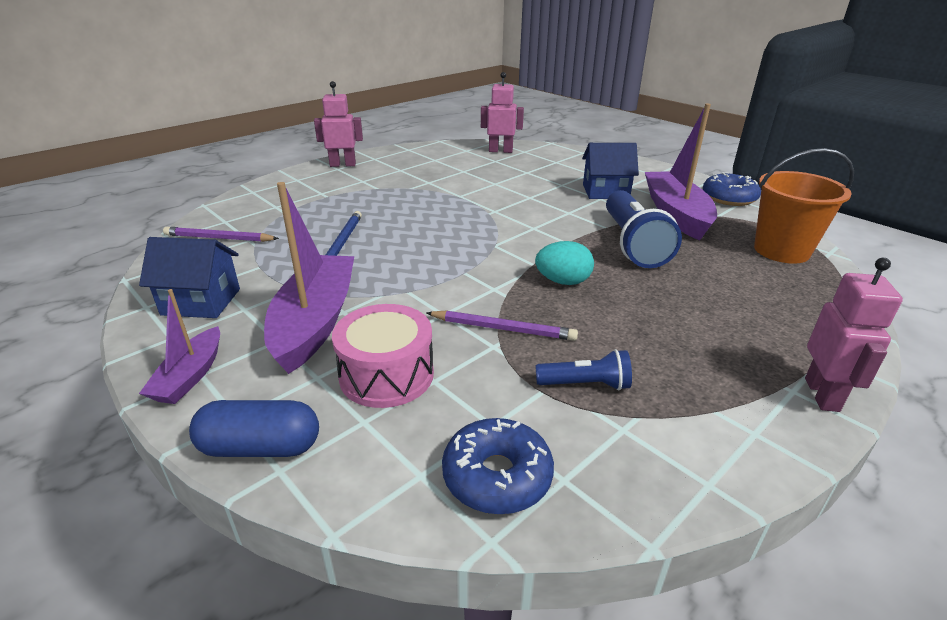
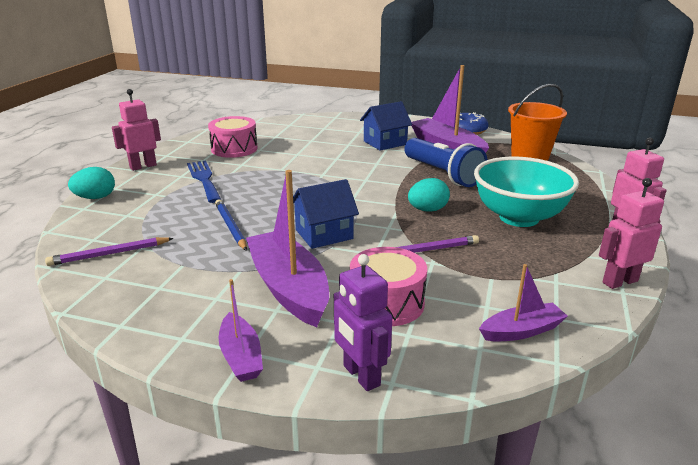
camera: 30 degrees left, 5 degrees down
(201, 302) = (169, 305): blue house -> blue house (324, 234)
(260, 447) = (361, 376): blue capsule -> purple robot
(272, 184) = (95, 198): none -> turquoise egg
(377, 189) = (204, 179): none -> blue fork
(440, 165) = (234, 149): none -> pink drum
(497, 476) = (521, 331): blue donut -> purple boat
(500, 151) = (270, 128): pink robot -> pink robot (619, 281)
(585, 384) = (510, 265): blue flashlight -> none
(671, 325) = (519, 217): none -> turquoise bowl

